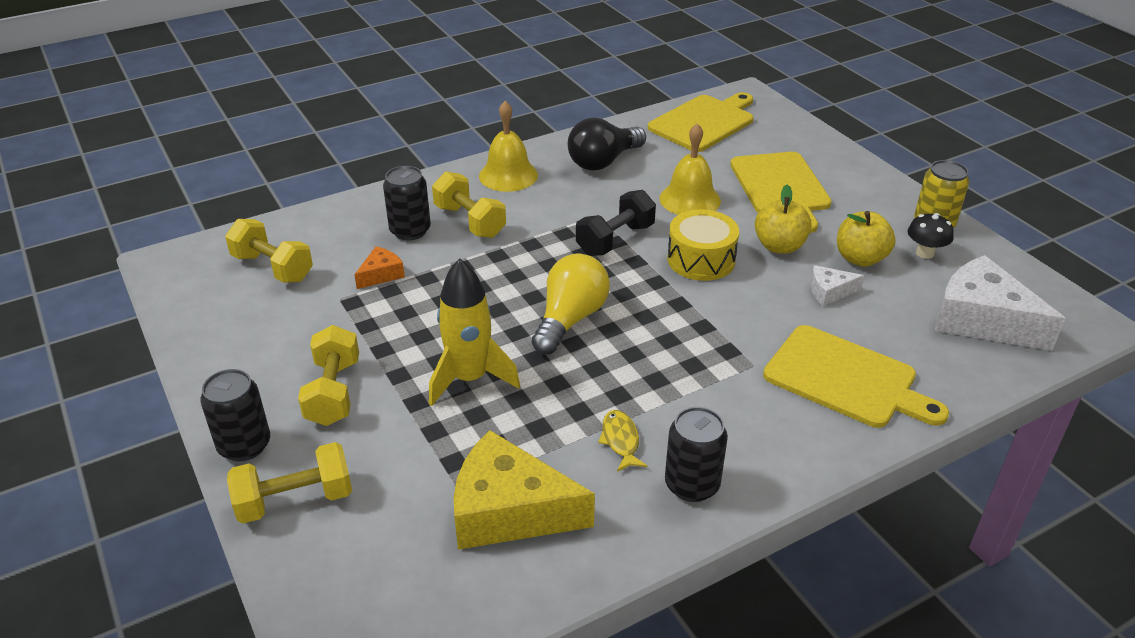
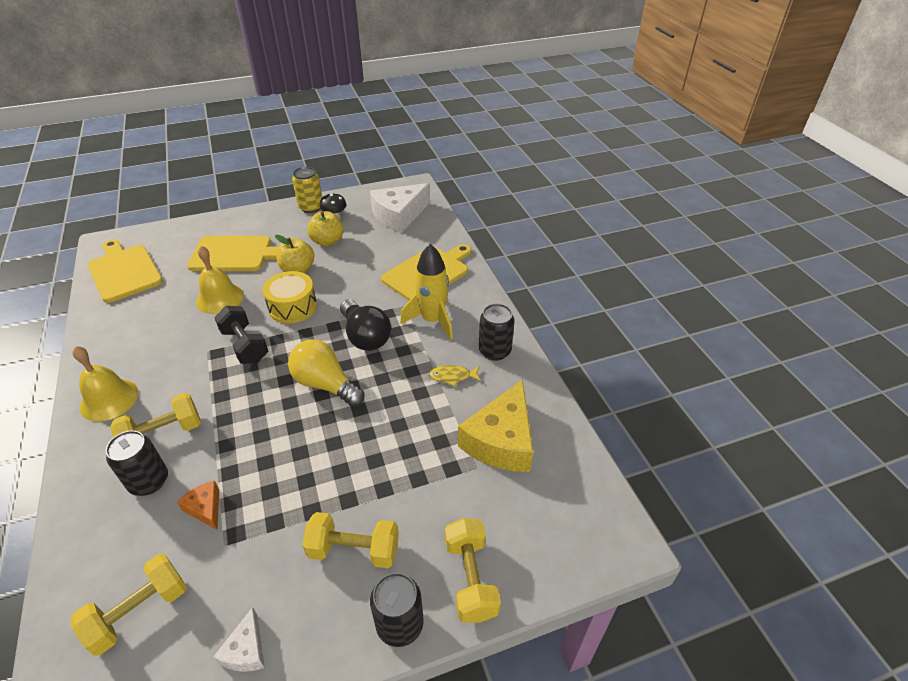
camera: 80 degrees left, 5 degrees up
(469, 378) = (369, 451): yellow rocket -> yellow rocket (432, 320)
(603, 161) = (135, 335): black light bulb -> black light bulb (365, 336)
(829, 292) = (352, 260): white cheese -> white cheese (246, 650)

